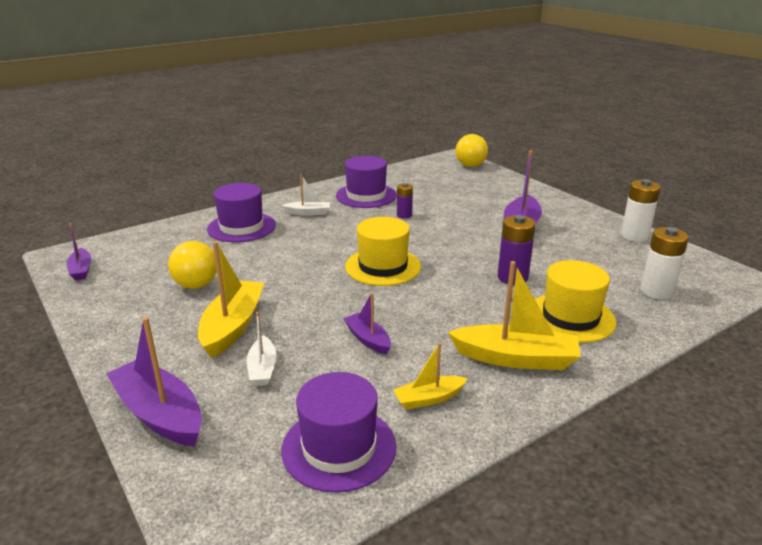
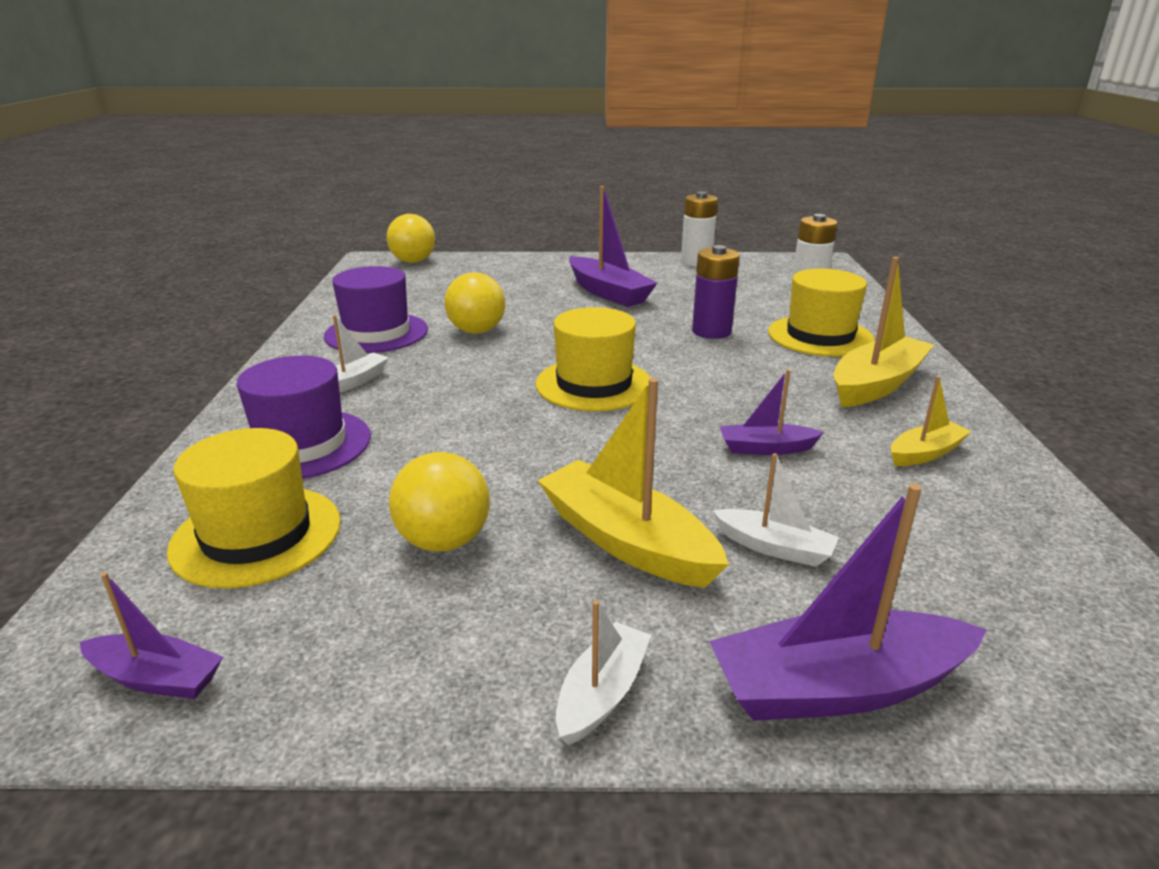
camera: 55 degrees left, 0 degrees up
(121, 355) = (602, 693): none -> white boat
(169, 249) = (256, 535): none -> yellow hat
(339, 447) = (1001, 541): purple hat -> none
(404, 215) = (476, 331): purple battery -> yellow ball
(428, 399) = (925, 453): yellow boat -> yellow boat turned 135 degrees counterclockwise

